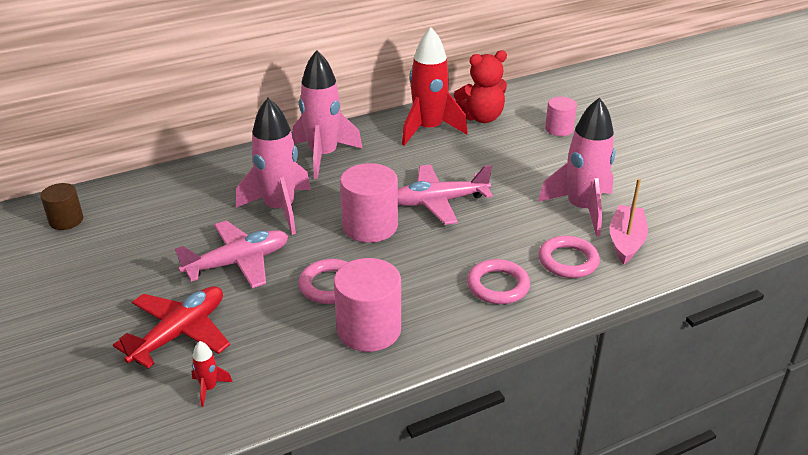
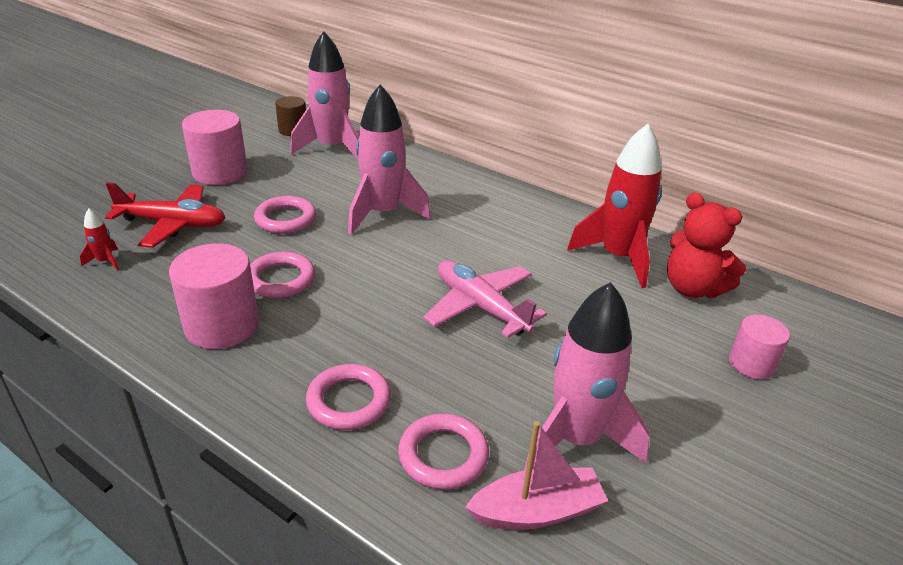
camera: 60 degrees right, 0 degrees up
(238, 263) = (286, 219): pink plane -> pink ring
(323, 156) = (494, 209): pink rocket -> pink rocket (332, 148)
(370, 226) = (396, 273): pink cylinder -> pink cylinder (220, 172)

